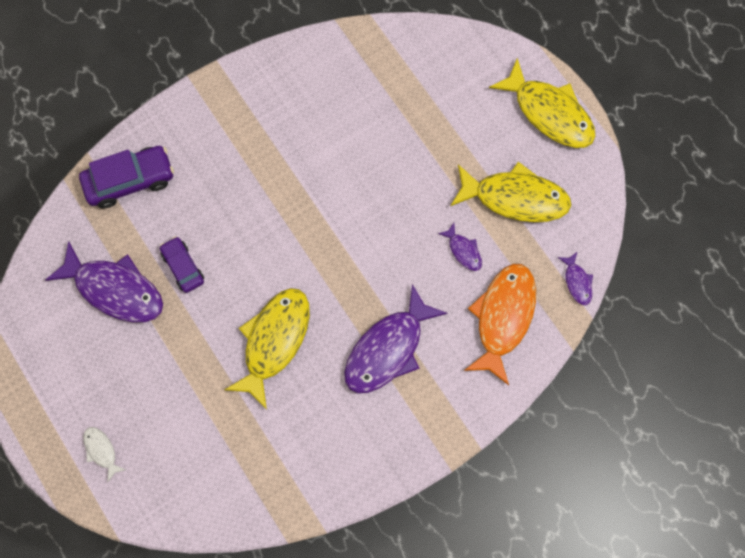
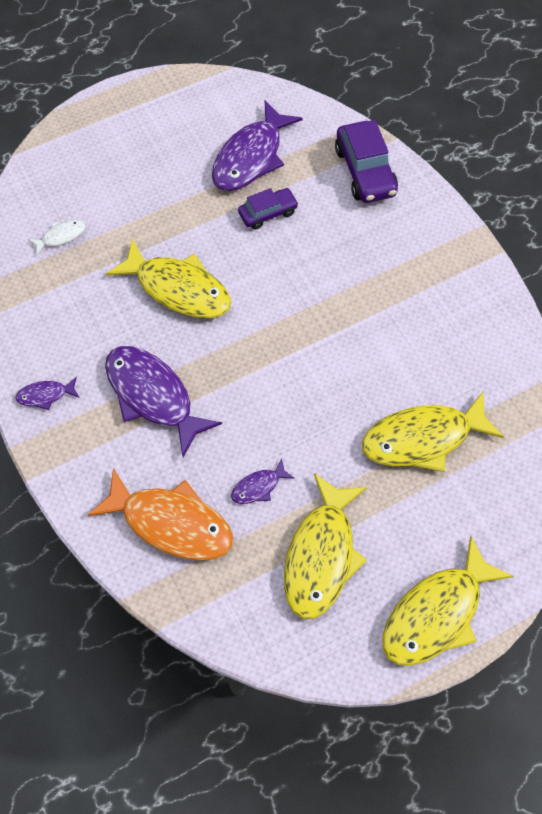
camera: 95 degrees right, 10 degrees down
(101, 450) = (94, 145): white fish -> white fish (61, 236)
(406, 125) = (422, 438): none -> yellow fish
(577, 282) = (204, 617): purple fish -> purple fish (45, 395)

